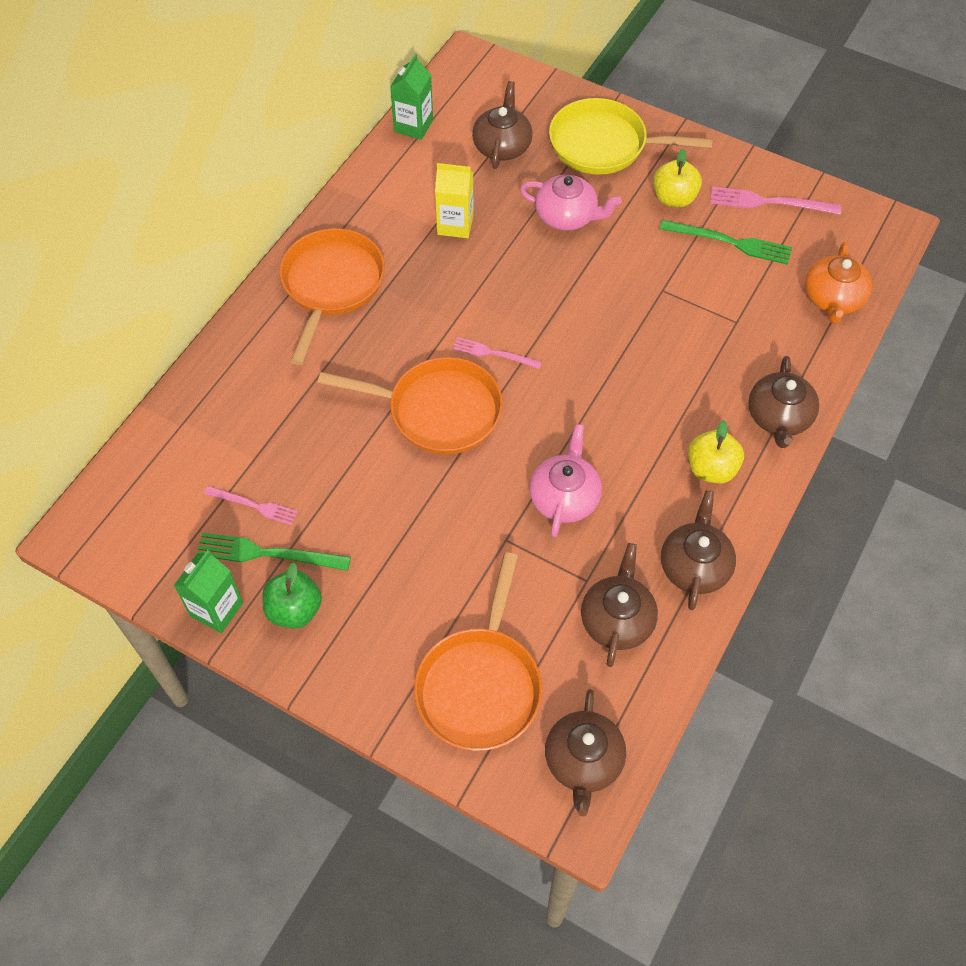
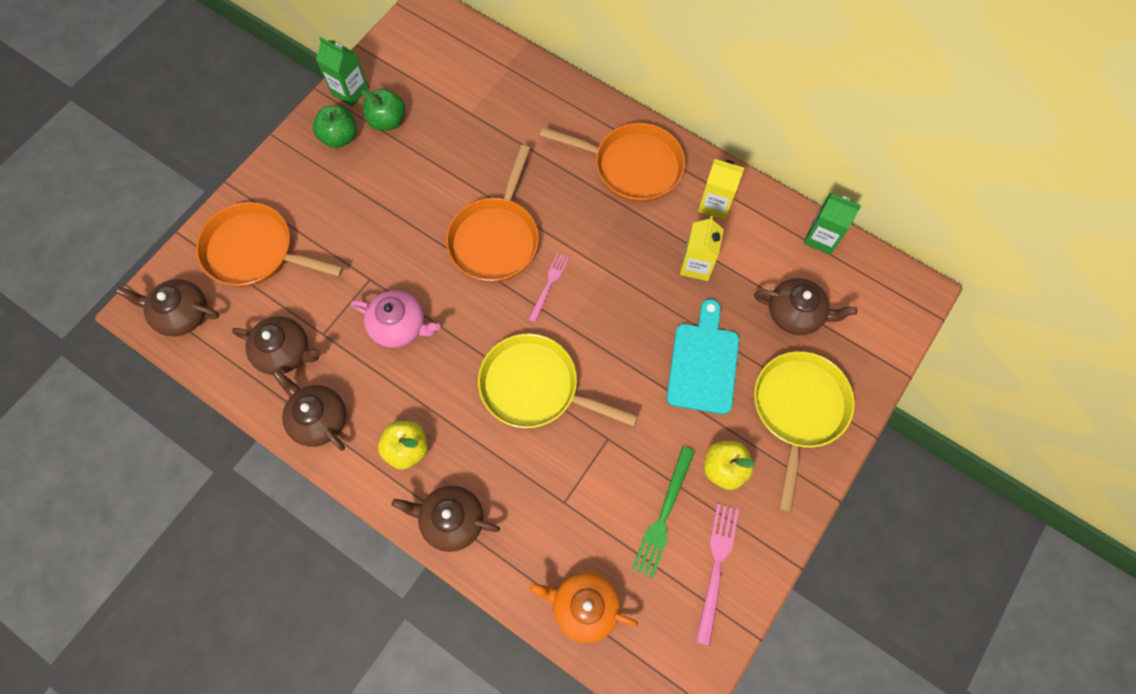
camera: 95 degrees right, 10 degrees up
(254, 505) = (429, 112): pink fork -> none
(267, 554) = (387, 121): green fork -> green apple
(378, 210) = (715, 204): none -> yellow carton
(567, 216) = (703, 363): pink teapot -> turquoise cutting board
(618, 356) = (535, 387): none -> yellow pan
(694, 566) = (318, 419): brown teapot -> brown teapot turned 150 degrees counterclockwise

